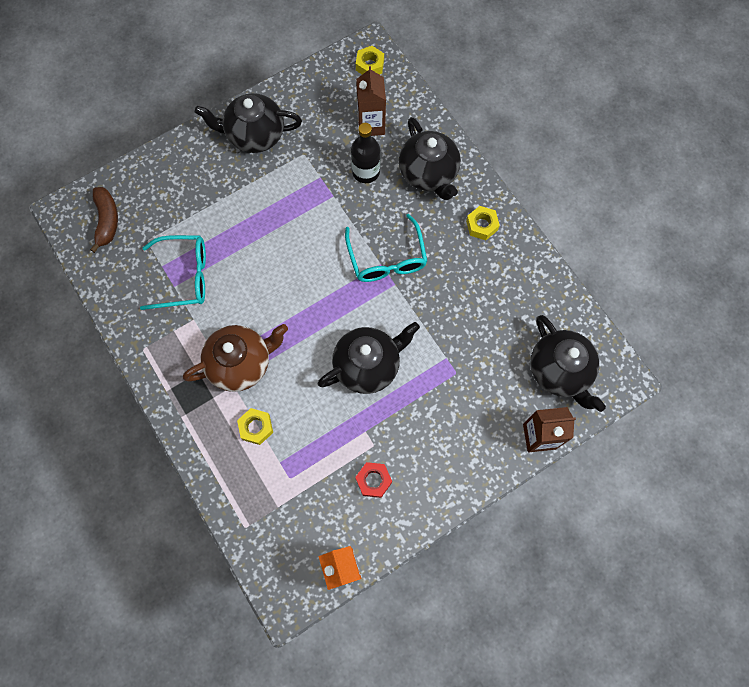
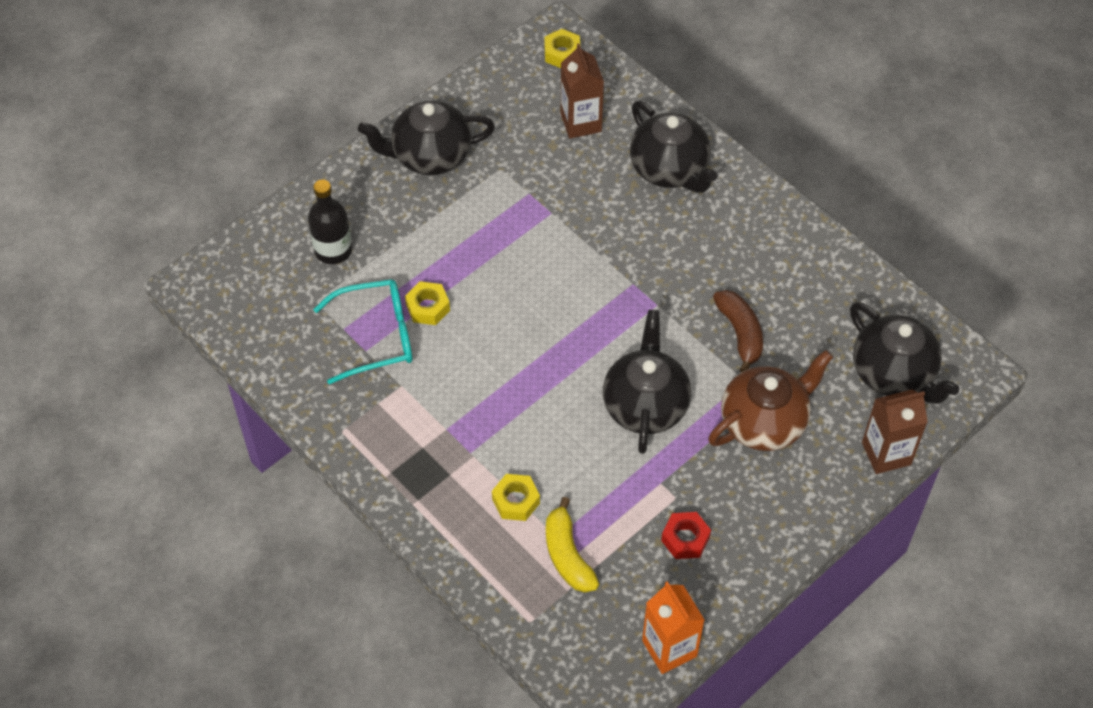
camera: 10 degrees left, 15 degrees down
(107, 221) = (256, 285): brown banana -> brown banana (740, 334)
(241, 363) = (477, 428): brown teapot -> brown teapot (764, 422)
(284, 478) = (567, 555): none -> yellow banana
(366, 172) = (587, 179): black bottle -> black bottle (333, 250)
(368, 365) = (645, 405): black teapot -> black teapot turned 45 degrees counterclockwise
(387, 258) = (639, 276): turquoise glasses -> none
(482, 225) = (753, 220): yellow nut -> yellow nut (428, 307)

